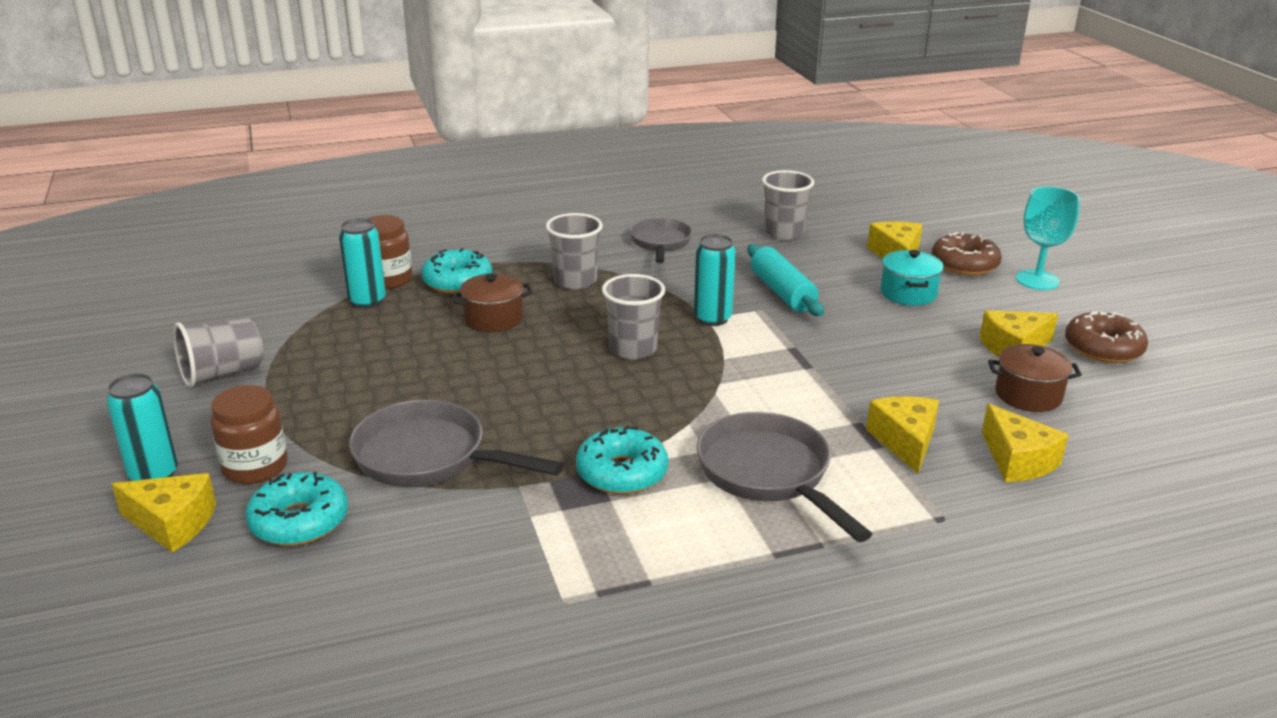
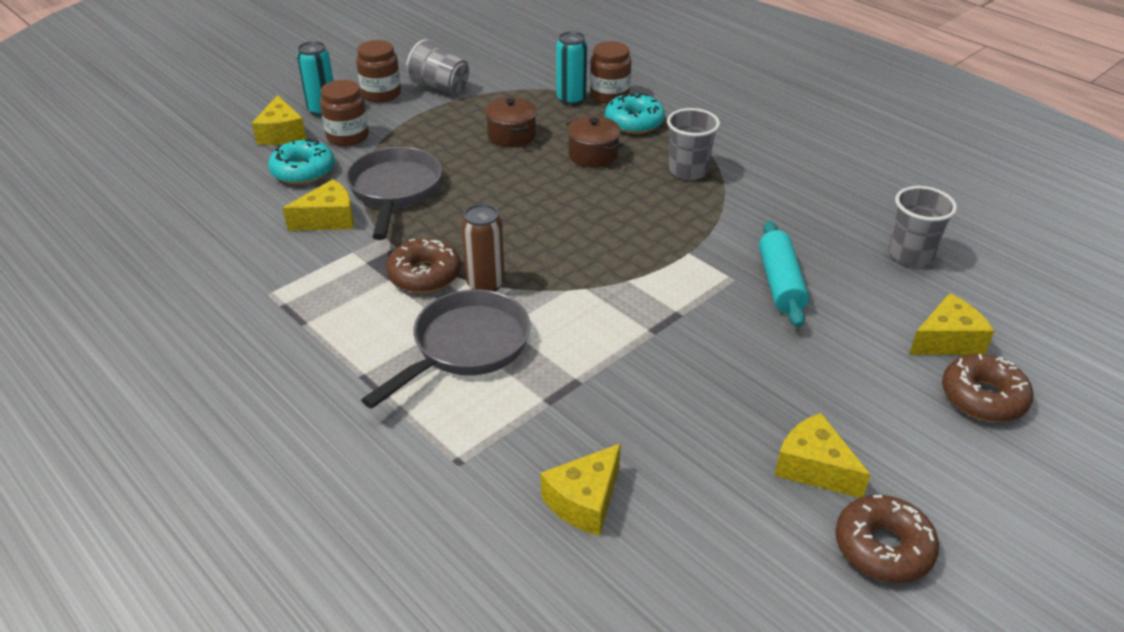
camera: 65 degrees right, 10 degrees up
(178, 419) = (381, 94): none -> brown jar
(622, 473) = (424, 275): turquoise donut -> brown donut
(633, 349) = (603, 230): grey cup -> none
(660, 243) = (803, 191): grey pan -> none
(670, 437) = (485, 284): none -> brown can
(712, 318) = (690, 256): turquoise can -> none
(782, 292) = (780, 283): turquoise rolling pin -> turquoise rolling pin turned 45 degrees counterclockwise
(905, 441) = (567, 417): yellow cheese -> yellow cheese (328, 219)
(908, 293) = (863, 366): turquoise pot -> none
(1028, 395) = (718, 493): brown pot -> brown pot (511, 135)
(1037, 280) = (1009, 466): turquoise goblet -> none

